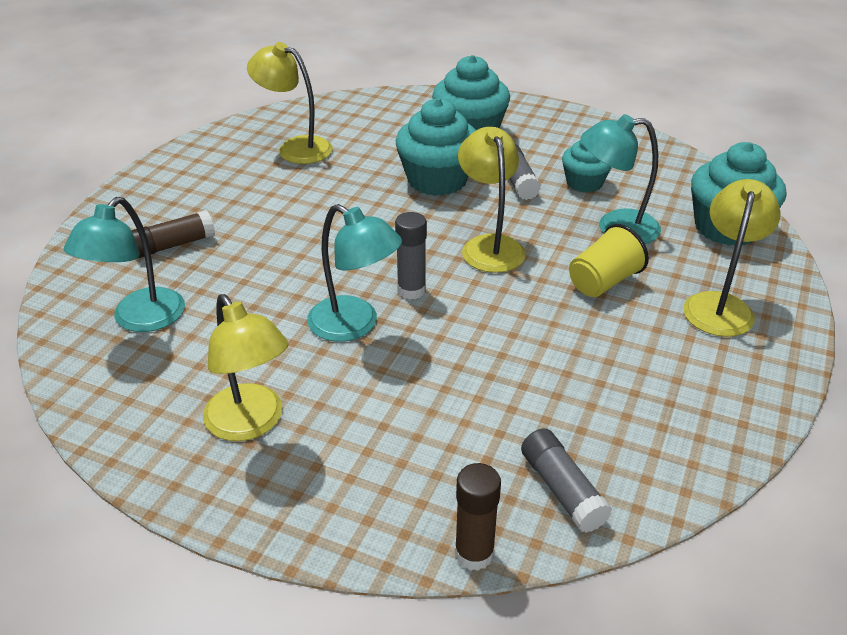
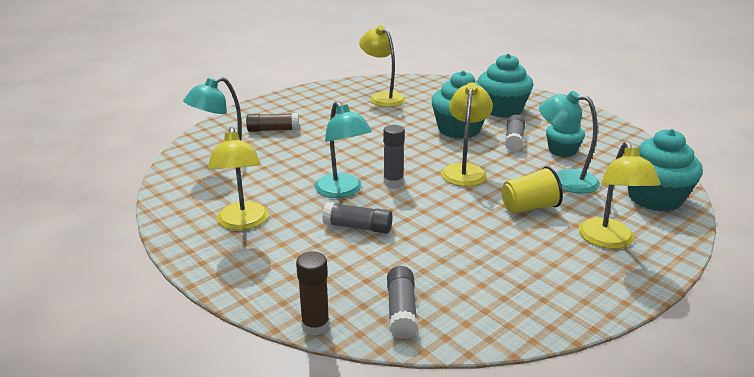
camera: 25 degrees right, 10 degrees down
(417, 378) = (358, 227): none -> grey glue stick
(720, 305) = (609, 241): yellow lamp -> yellow lamp turned 135 degrees clockwise

